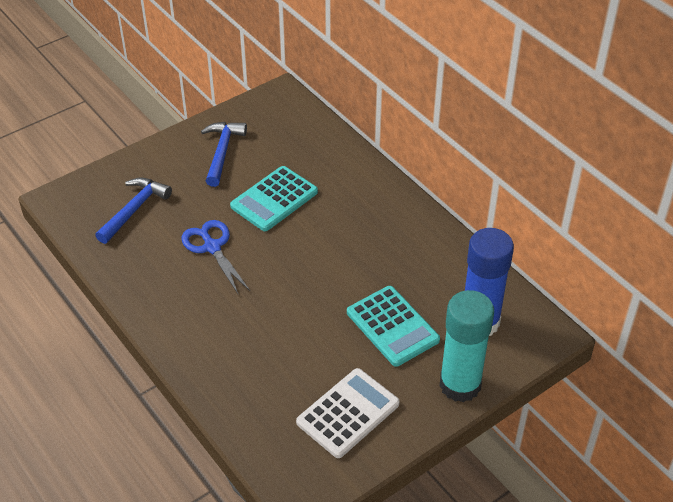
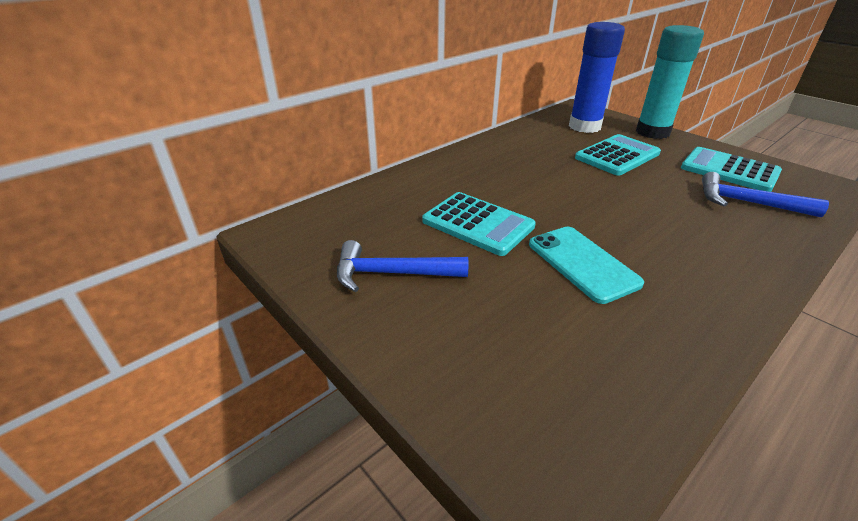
camera: 95 degrees left, 10 degrees down
(134, 209) = (545, 356): blue hammer -> blue hammer (747, 203)
(212, 247) = (582, 263): blue scissors -> turquoise phone
(348, 413) = (729, 170): white calculator -> turquoise calculator

